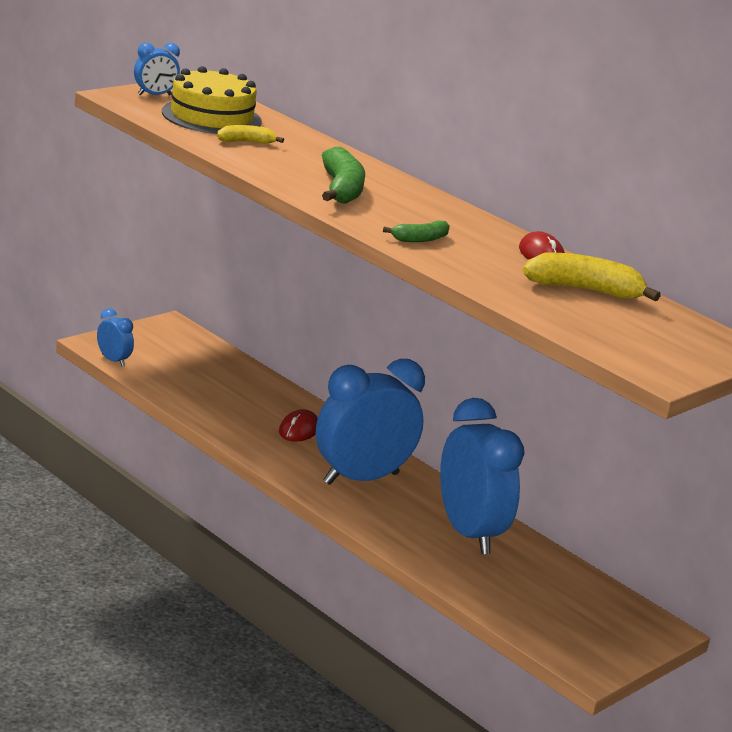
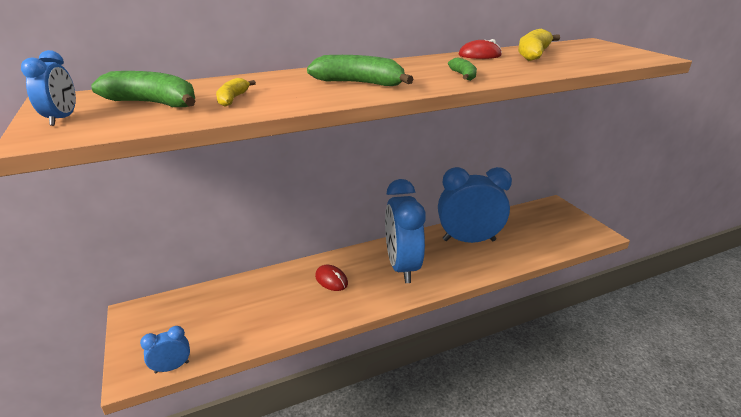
camera: 65 degrees left, 5 degrees up
(211, 117) = (153, 103): yellow cake -> green banana

